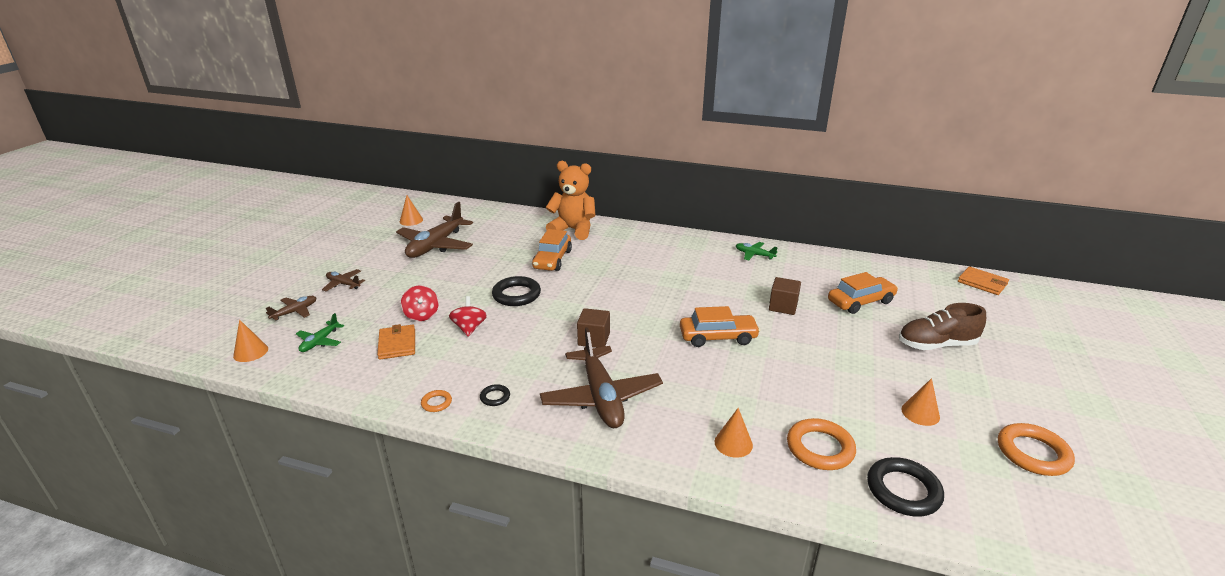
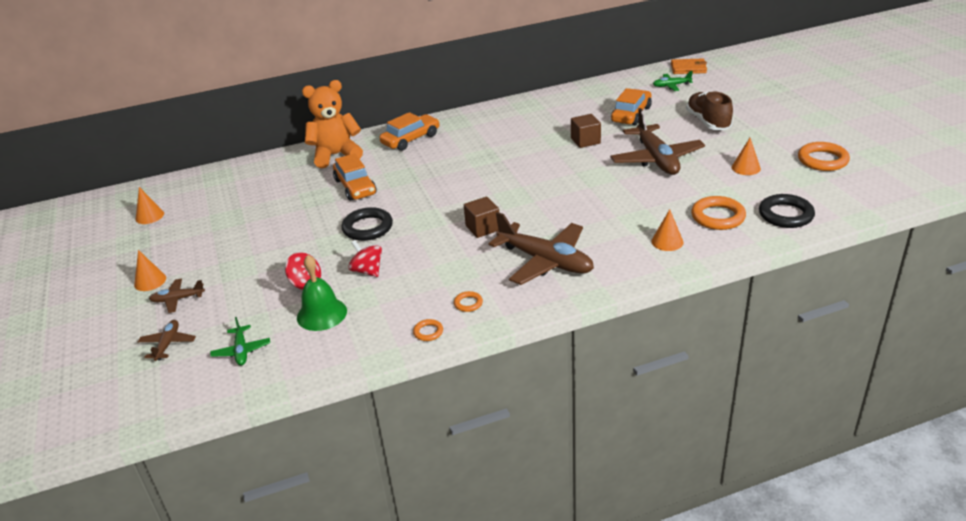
camera: 35 degrees left, 5 degrees up
(250, 352) = (183, 394): orange cone -> orange cone (150, 281)
(397, 344) = (322, 314): orange wallet -> green bell
(436, 245) = (219, 225): brown plane -> brown plane (656, 159)
(495, 397) = (468, 303): black ring -> orange ring
(718, 337) = (570, 182): orange car -> orange car (411, 139)
(754, 255) = (516, 112): green plane -> green plane (671, 86)
(936, 345) = (708, 122): brown shoe -> brown shoe turned 120 degrees clockwise

